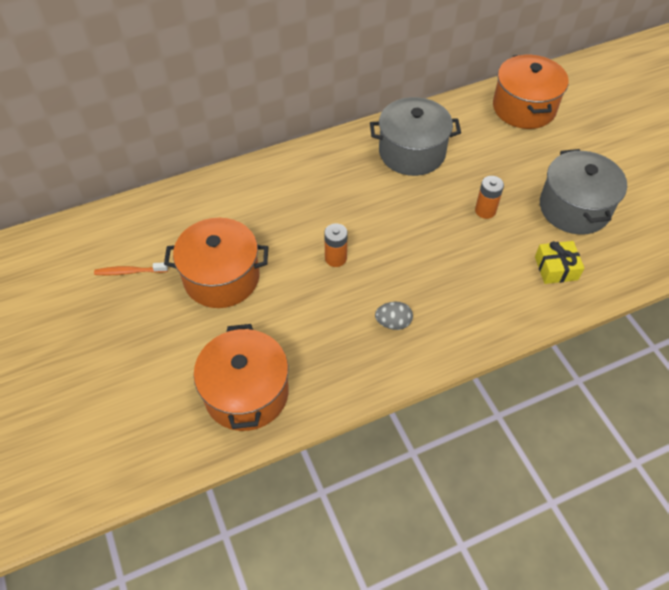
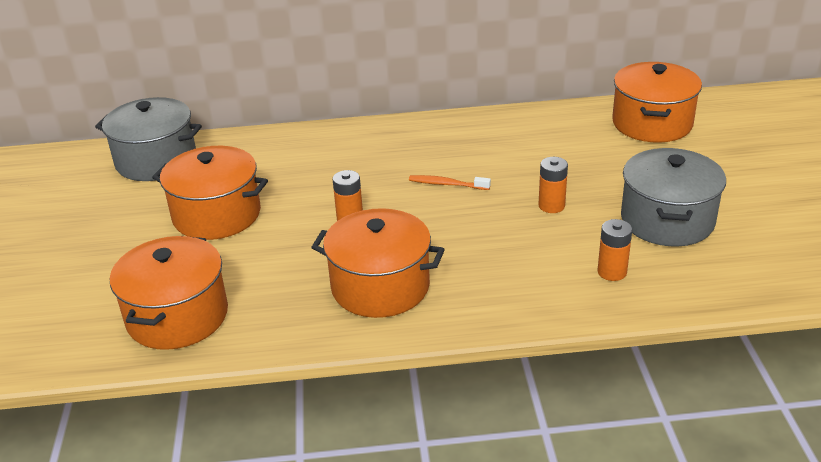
camera: 20 degrees right, 20 degrees down
(129, 272) = (127, 195): orange toothbrush -> orange toothbrush (447, 184)
(393, 323) = (380, 286): grey egg -> orange pot
(412, 152) = (493, 143): grey pot -> grey pot (156, 160)
(556, 268) = (612, 272): yellow gift -> orange battery

